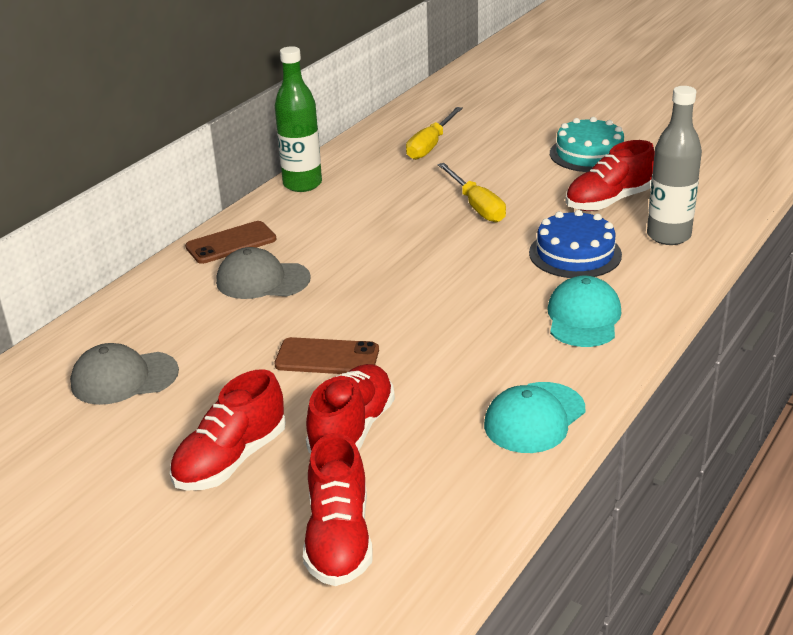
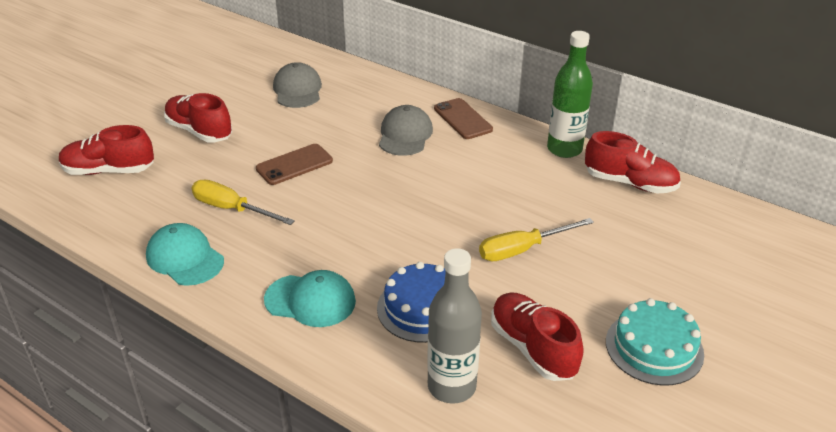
camera: 90 degrees right, 5 degrees up
(327, 357) = (294, 165): brown phone -> brown phone turned 45 degrees clockwise
(352, 430) = (208, 175): red shoe -> red shoe (630, 183)
(430, 145) = (657, 225): yellow screwdriver -> yellow screwdriver (232, 209)

